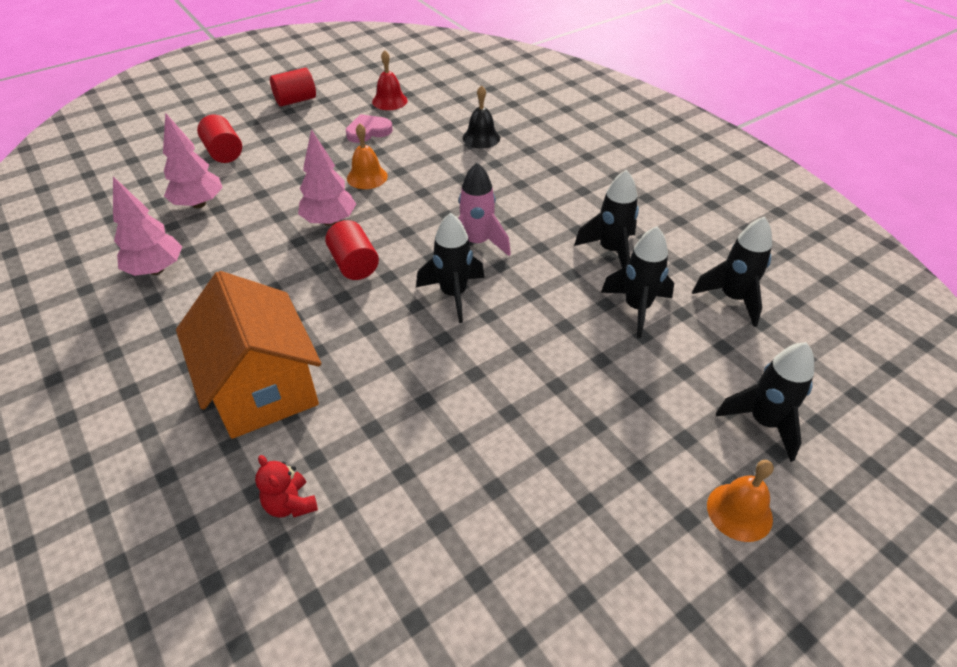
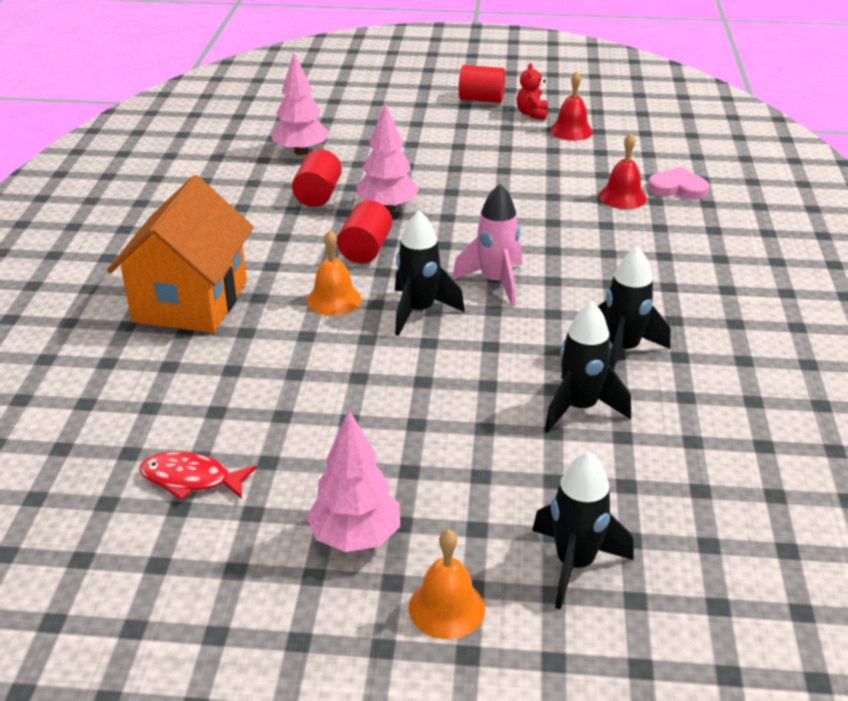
camera: 40 degrees right, 10 degrees down
(156, 269) = (216, 186): pink tree -> pink tree (356, 537)
(224, 152) = (367, 120): red cylinder -> red cylinder (318, 195)
(290, 504) = (119, 384): red teddy bear -> red teddy bear (532, 114)
(367, 177) = (465, 187): orange bell -> orange bell (334, 299)
(368, 131) = (515, 149): pink heart -> pink heart (677, 188)
(457, 546) = (191, 479): none -> red fish
(481, 138) = (622, 197): black bell -> red bell
(733, 298) = (700, 454): black rocket -> none

